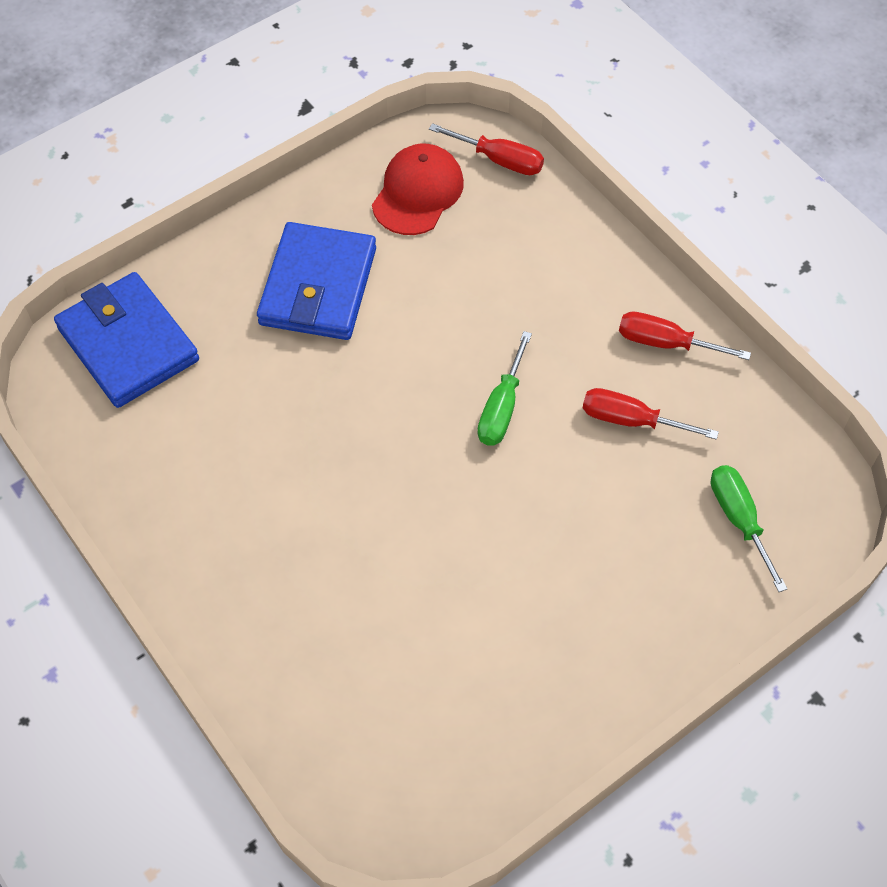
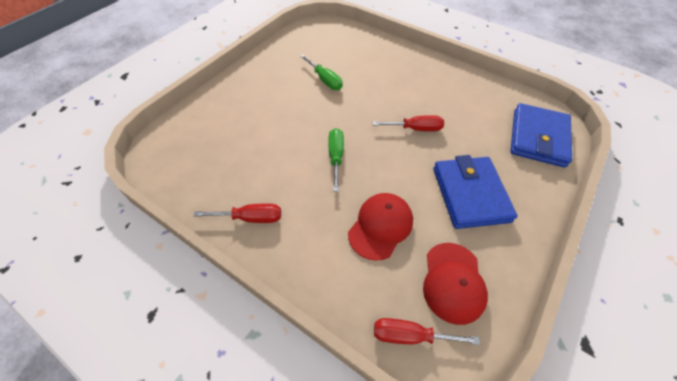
camera: 160 degrees right, 5 degrees down
(128, 344) = (538, 138): blue wallet -> blue wallet turned 75 degrees clockwise
(477, 280) = (380, 226): none -> red cap
(631, 420) = (264, 168): red screwdriver -> red screwdriver (415, 129)
(739, 519) = (201, 137): green screwdriver -> green screwdriver (325, 80)

